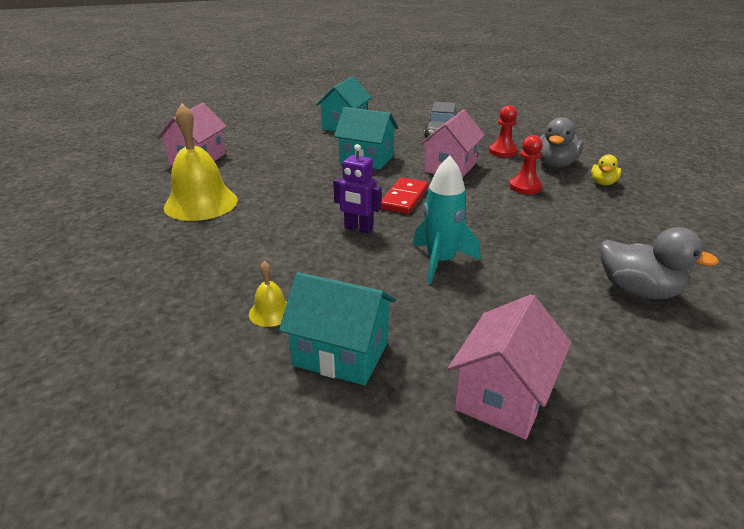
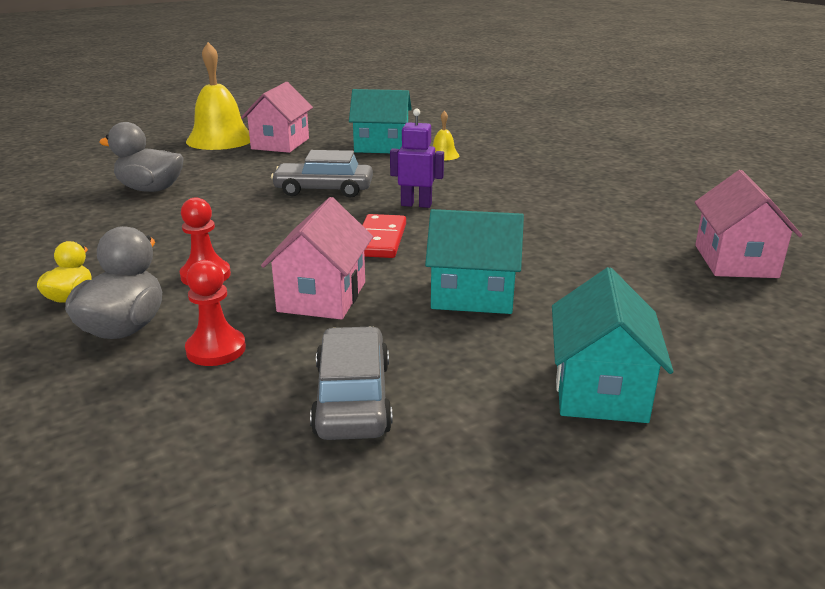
camera: 165 degrees right, 5 degrees down
(201, 203) = (615, 208): yellow bell -> yellow bell (220, 139)
(440, 262) = (324, 190): turquoise rocket -> grey car

